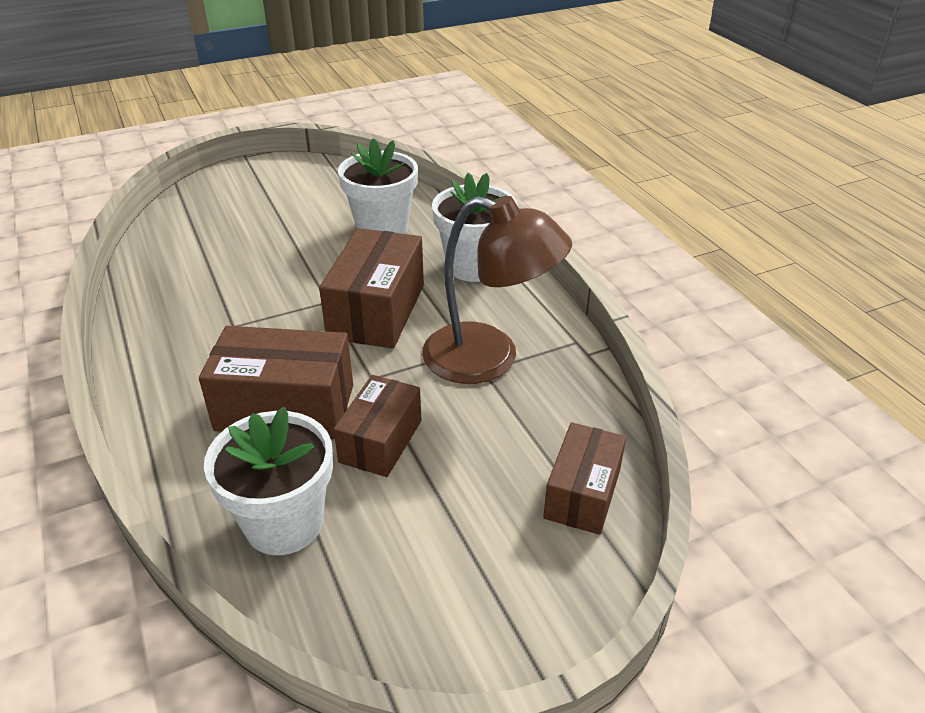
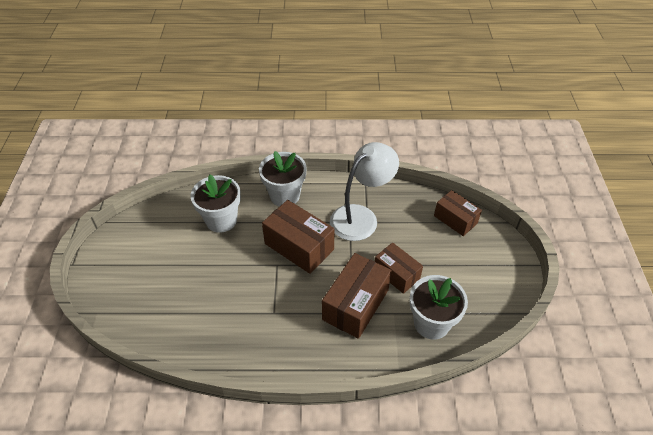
camera: 65 degrees left, 10 degrees up
(489, 359) = (361, 217): brown lamp -> white lamp

